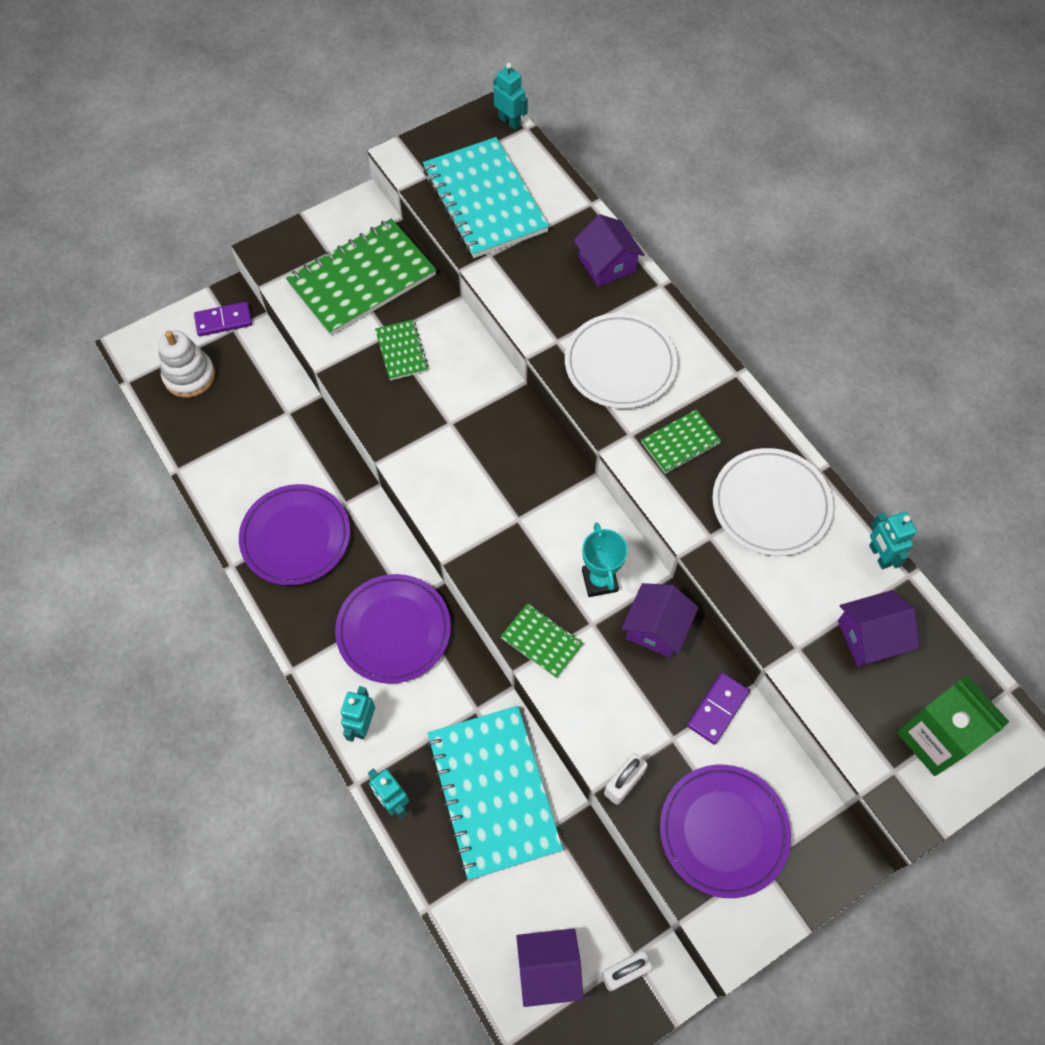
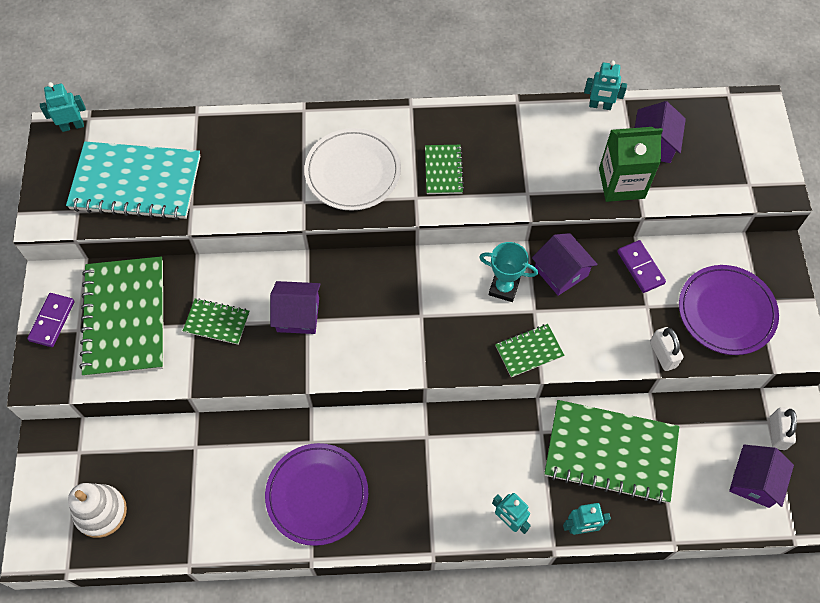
camera: 60 degrees left, 0 degrees up
(223, 321) = (64, 457): purple domino -> purple domino (52, 321)
(394, 630) = (444, 459): purple plate -> none
(493, 792) = (610, 453): turquoise notebook -> green notebook
(607, 264) = (259, 133): purple house -> purple house (298, 315)
(770, 504) = (525, 144): white plate -> none
(934, 739) = (739, 150): green carton -> green carton (621, 183)

